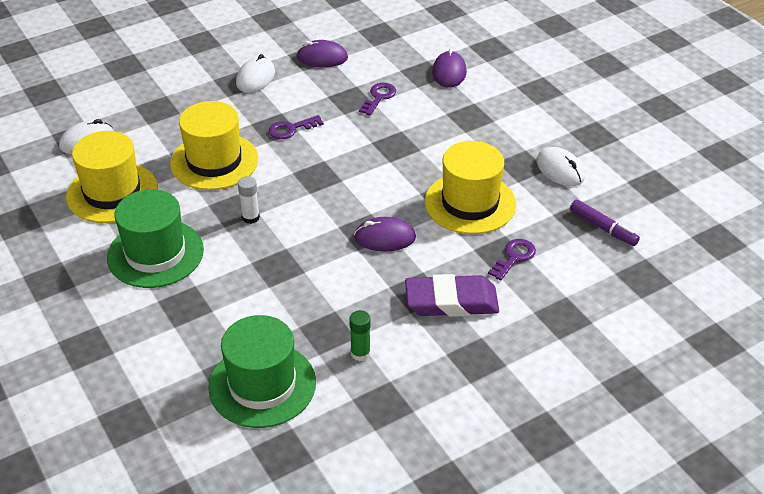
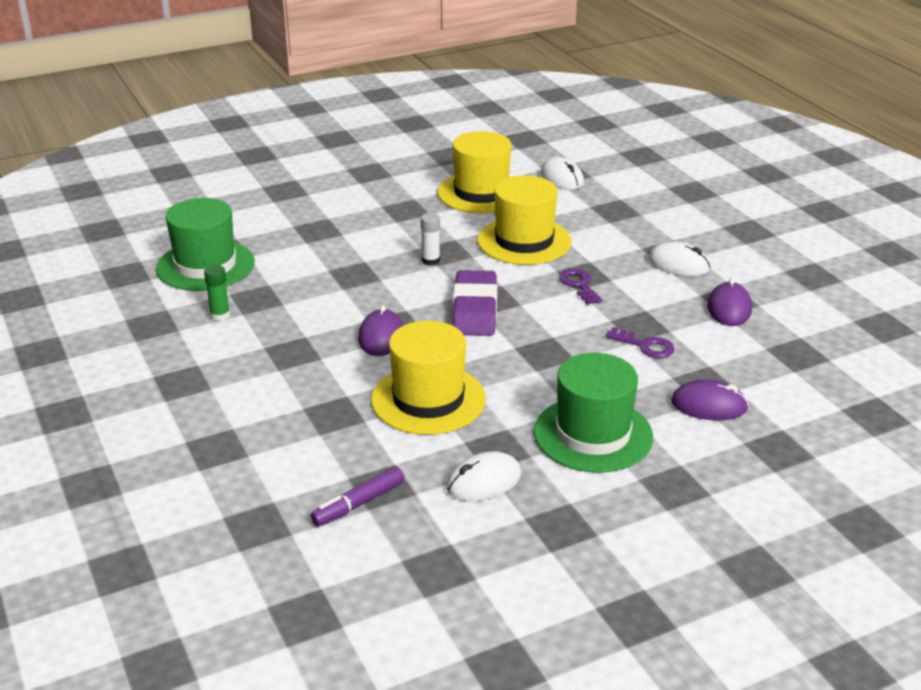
camera: 95 degrees right, 10 degrees down
(155, 253) = (390, 215): green hat -> green hat (593, 434)
(451, 301) = (269, 373): purple eraser -> purple eraser (474, 309)
(514, 257) = (324, 423): purple key -> none

